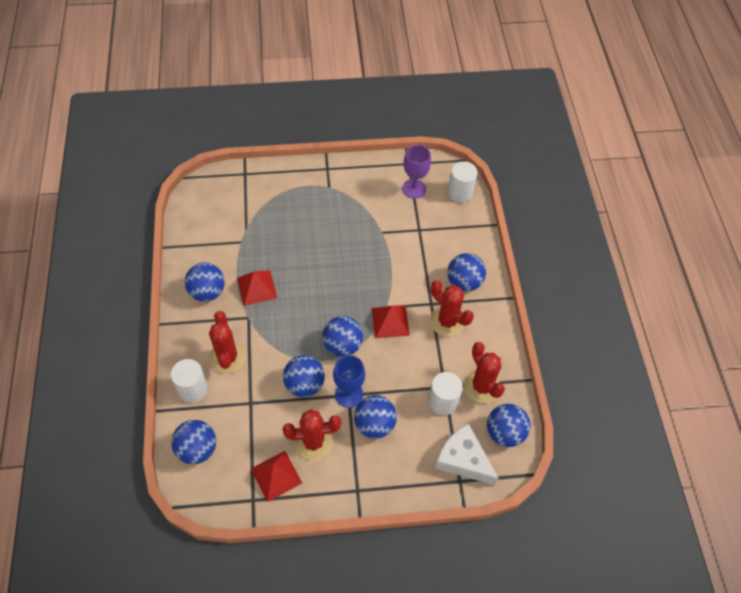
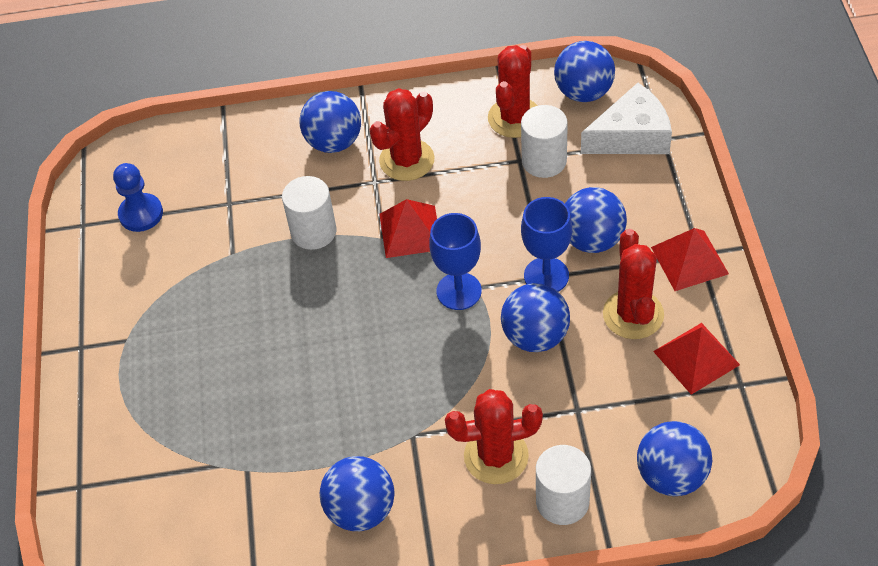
camera: 85 degrees left, 5 degrees down
(257, 287) = (349, 429): red pyramid -> red pyramid (689, 260)
(342, 345) = (459, 291): blue ball -> blue goblet
(414, 189) = (141, 214): purple goblet -> blue pawn
(460, 192) = (154, 152): white cylinder -> white cylinder (313, 232)
(463, 460) = (631, 136): white cheese -> white cheese turned 150 degrees counterclockwise
(481, 386) = (514, 118): red cactus -> red cactus turned 45 degrees counterclockwise

